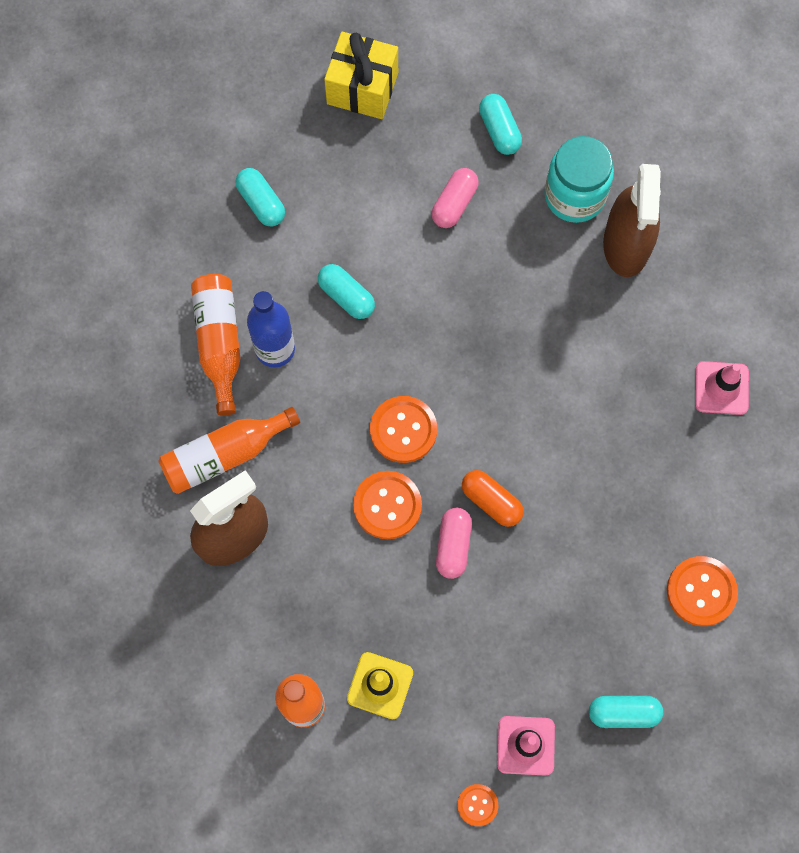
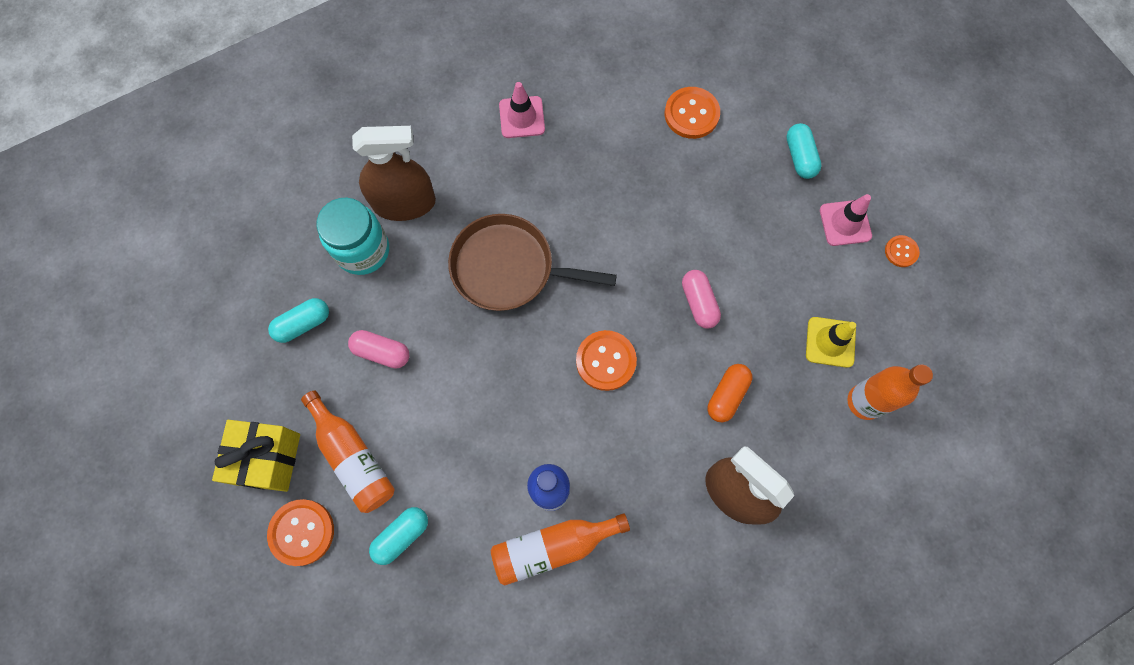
camera: 100 degrees left, 0 degrees up
(224, 455) = (661, 518): orange bottle -> orange bottle (353, 457)
(346, 296) = (487, 434): turquoise capsule -> none
(387, 505) = (676, 363): orange button -> orange button (302, 532)
(453, 546) = (699, 303): pink capsule -> pink capsule turned 75 degrees clockwise
(491, 501) = (654, 278): orange capsule -> orange capsule (727, 395)
(530, 344) = (508, 268): none -> brown pan

